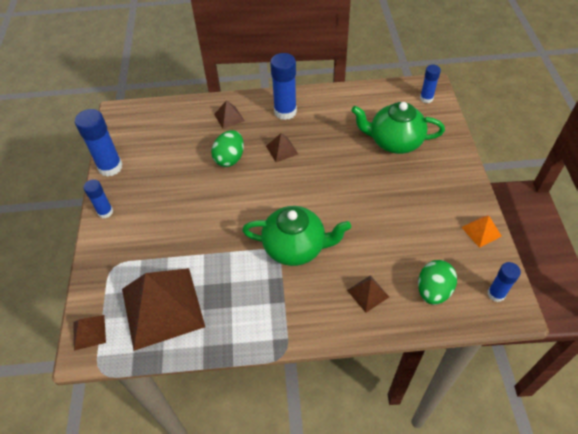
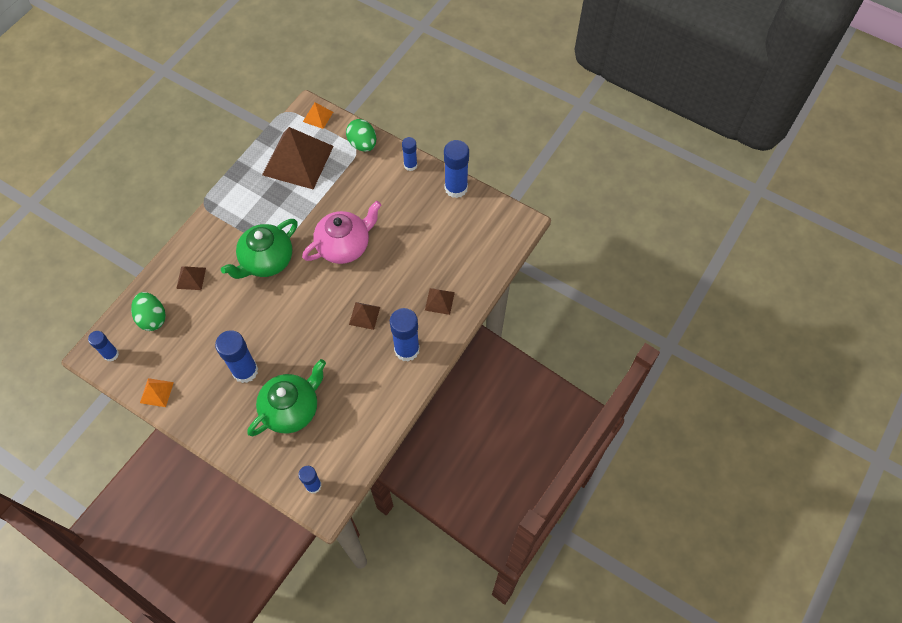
camera: 125 degrees right, 10 degrees up
(89, 332) = (318, 116): brown pyramid -> orange pyramid
(230, 158) = (390, 272): green egg -> green egg (362, 144)
(230, 202) = (344, 246): none -> pink teapot
(400, 188) = (245, 371): none -> blue glue stick

